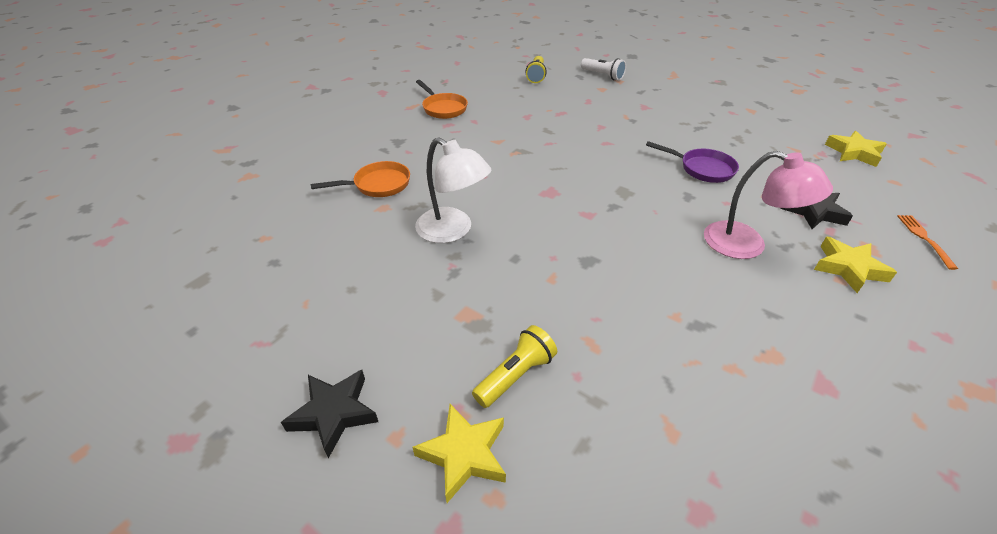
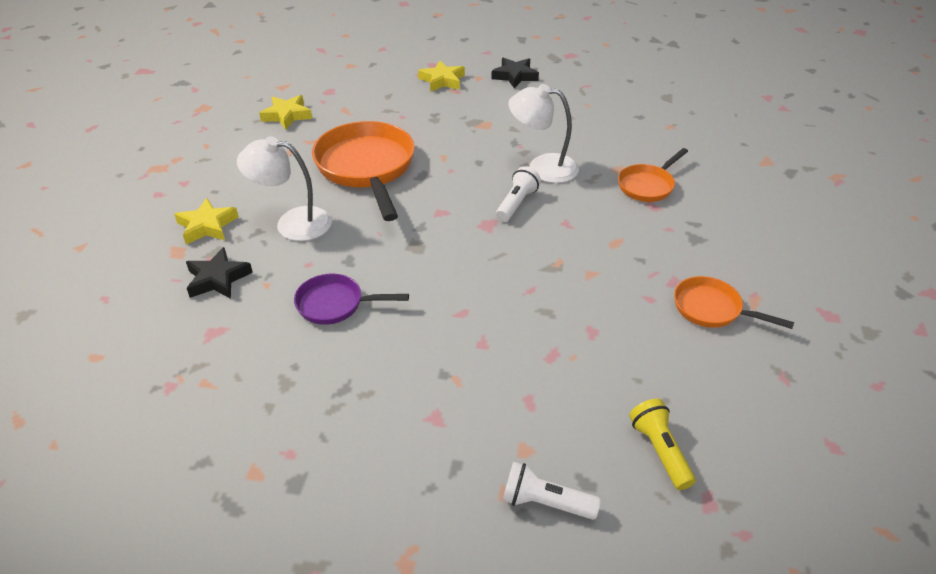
camera: 155 degrees right, 0 degrees up
(510, 202) = (516, 203): none -> white flashlight
(515, 375) = (436, 108): yellow flashlight -> none
(654, 290) = (367, 168): none -> orange pan
(747, 245) = (292, 223): pink lamp -> white lamp
(854, 153) = (121, 403): yellow star -> yellow star (287, 115)
(924, 238) = (115, 277): orange fork -> none

